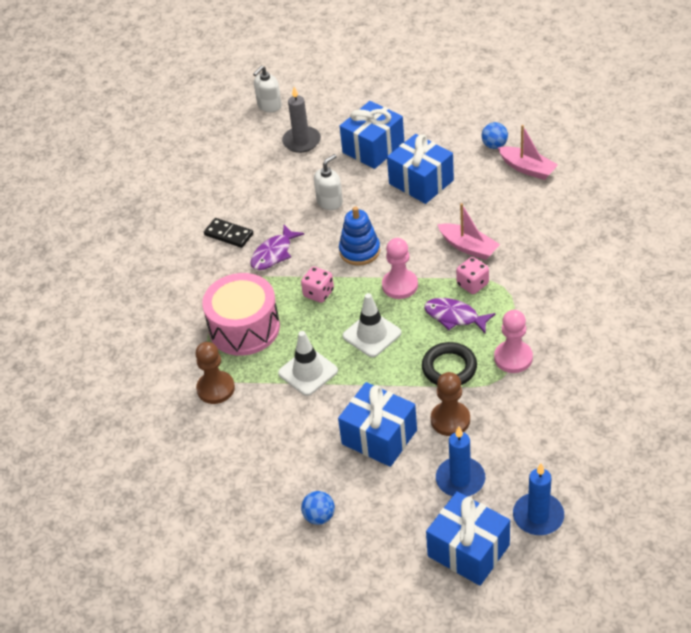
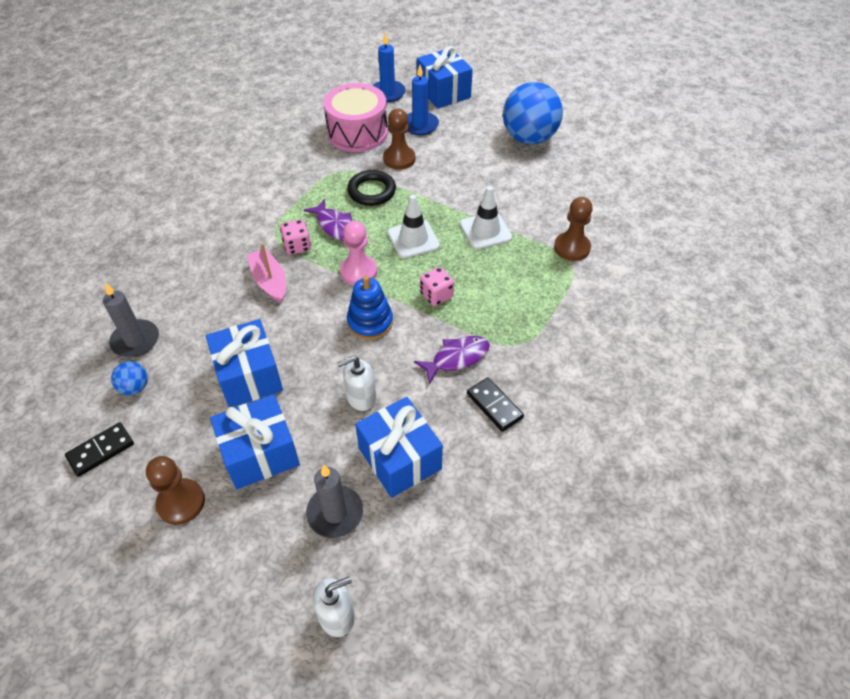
camera: 160 degrees left, 5 degrees up
(244, 328) = (523, 290): pink drum -> pink drum (357, 133)
(319, 516) = (529, 138): blue ball -> blue ball, size x2.30
(379, 437) = (458, 167): blue gift -> blue gift (399, 458)
(400, 110) = (181, 502): none -> brown pawn
(477, 110) = (101, 451): none -> black domino
(513, 358) = (319, 180): pink pawn -> none
(527, 168) = (135, 341): pink boat -> grey candle

